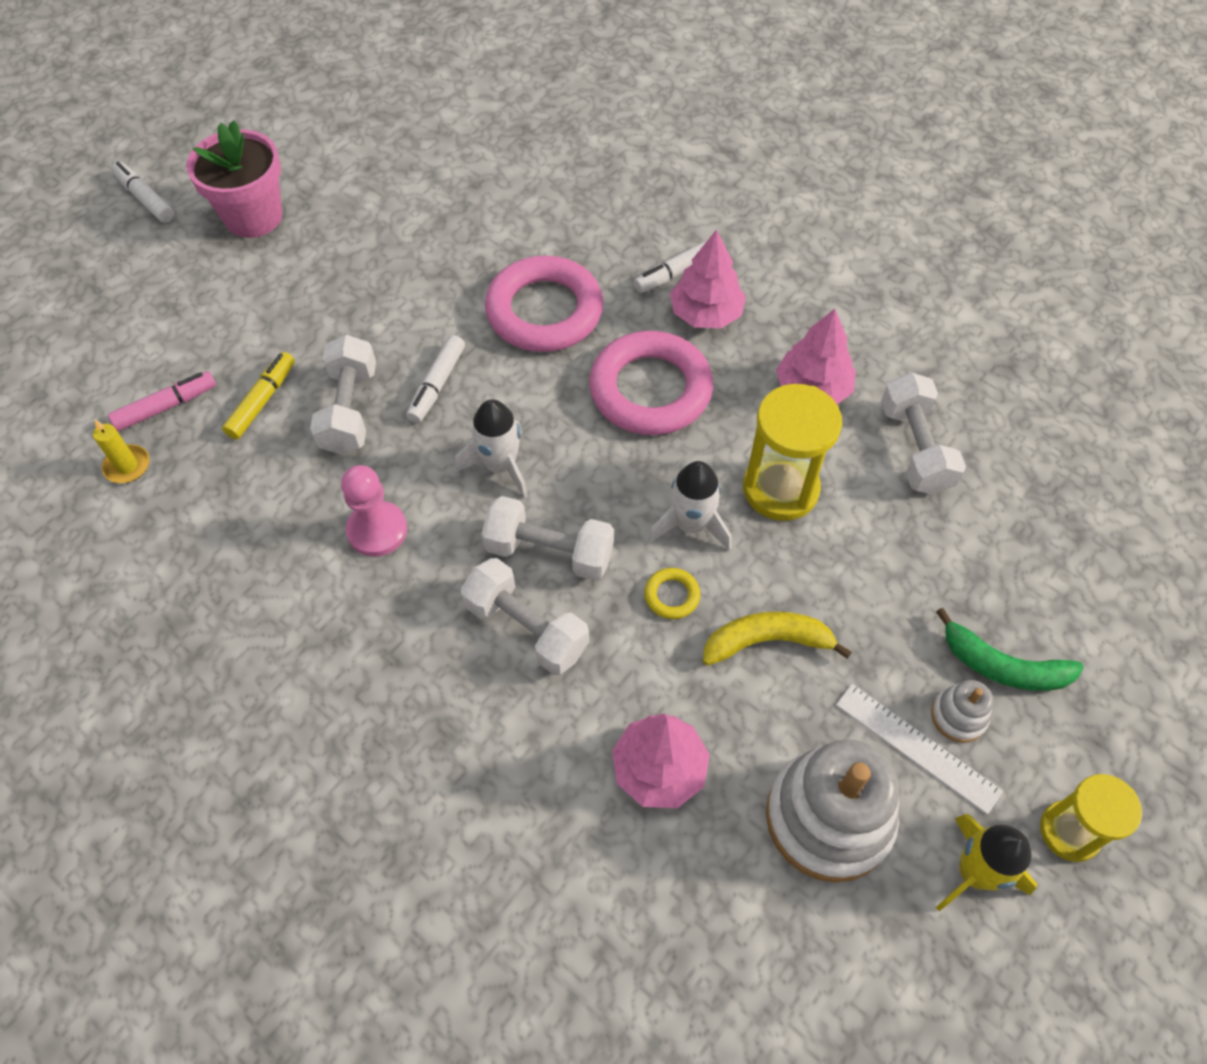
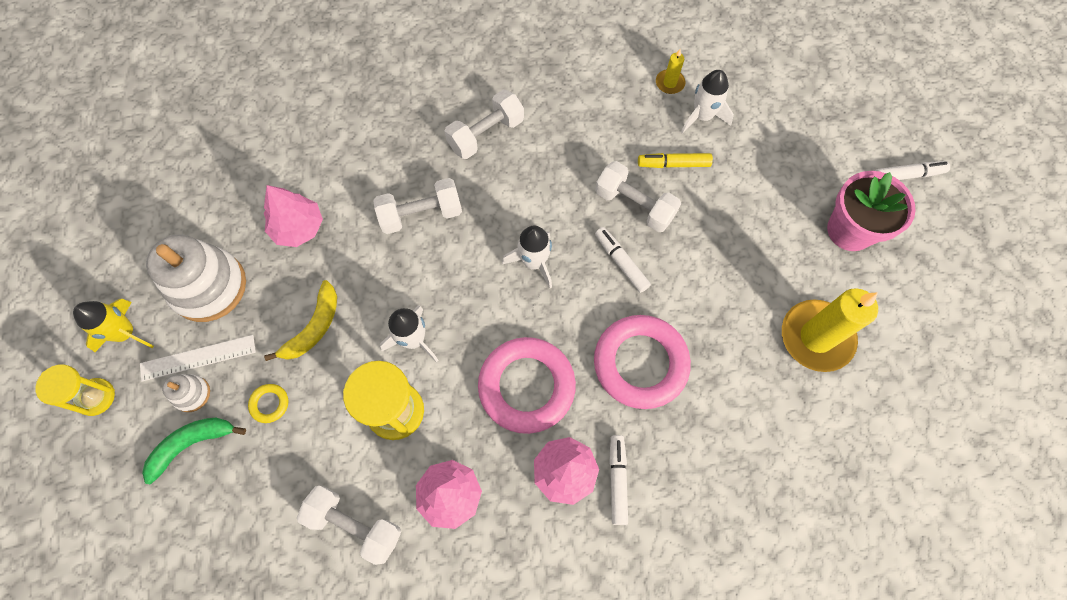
camera: 125 degrees right, 10 degrees up
(166, 407) = (702, 116): pink marker -> white rocket
(262, 401) = (673, 164): yellow marker -> yellow marker turned 120 degrees clockwise
(377, 530) = (537, 177): pink pawn -> none
(405, 196) = (816, 337): none -> yellow candle
(549, 552) = (456, 253): white dumbbell -> white dumbbell (486, 134)
(671, 595) = (380, 298): yellow ring -> yellow ring (269, 404)

